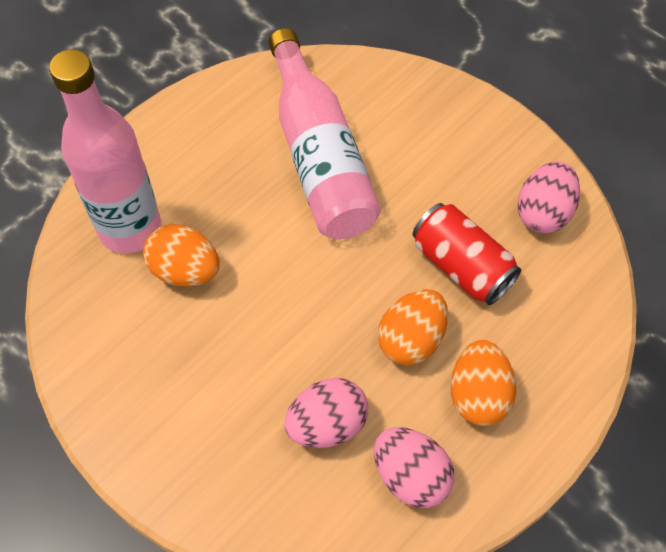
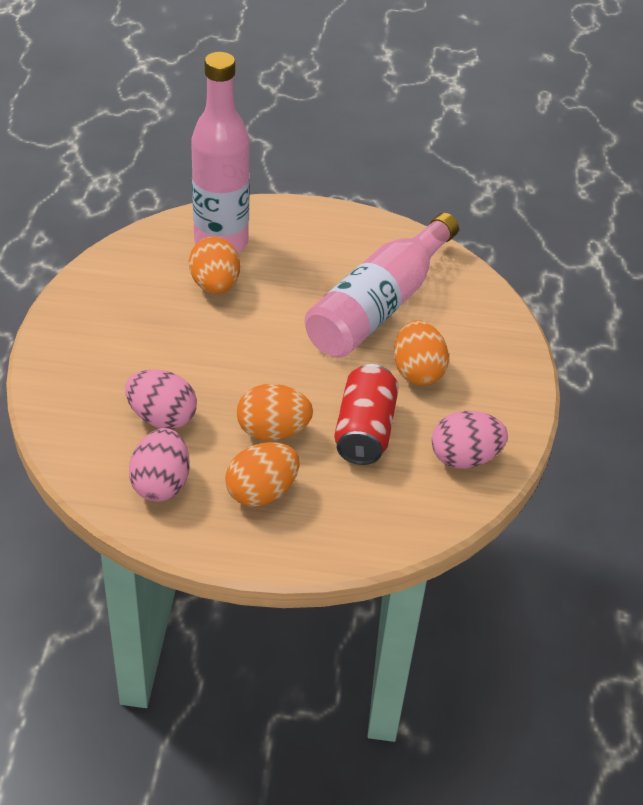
camera: 50 degrees right, 15 degrees down
(422, 181) = (417, 371): none -> orange egg

